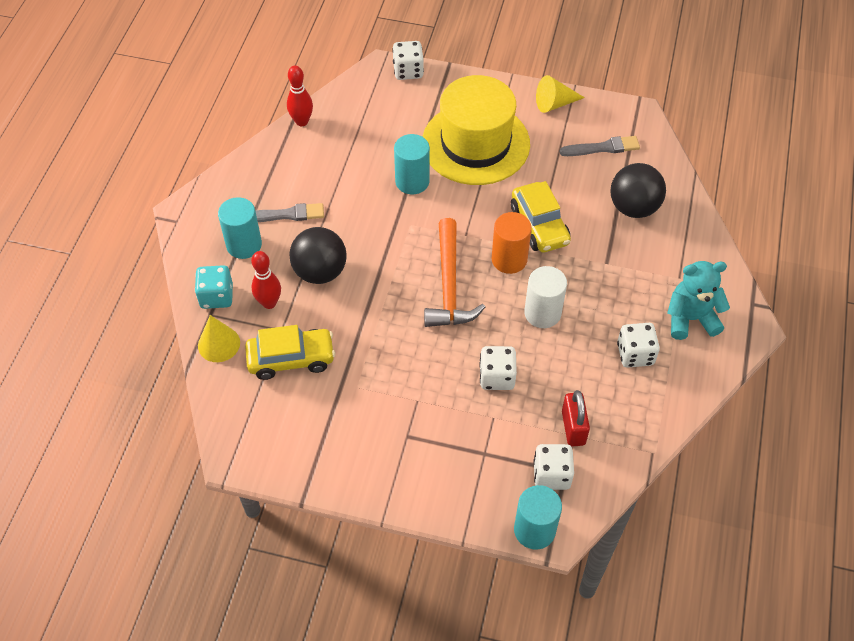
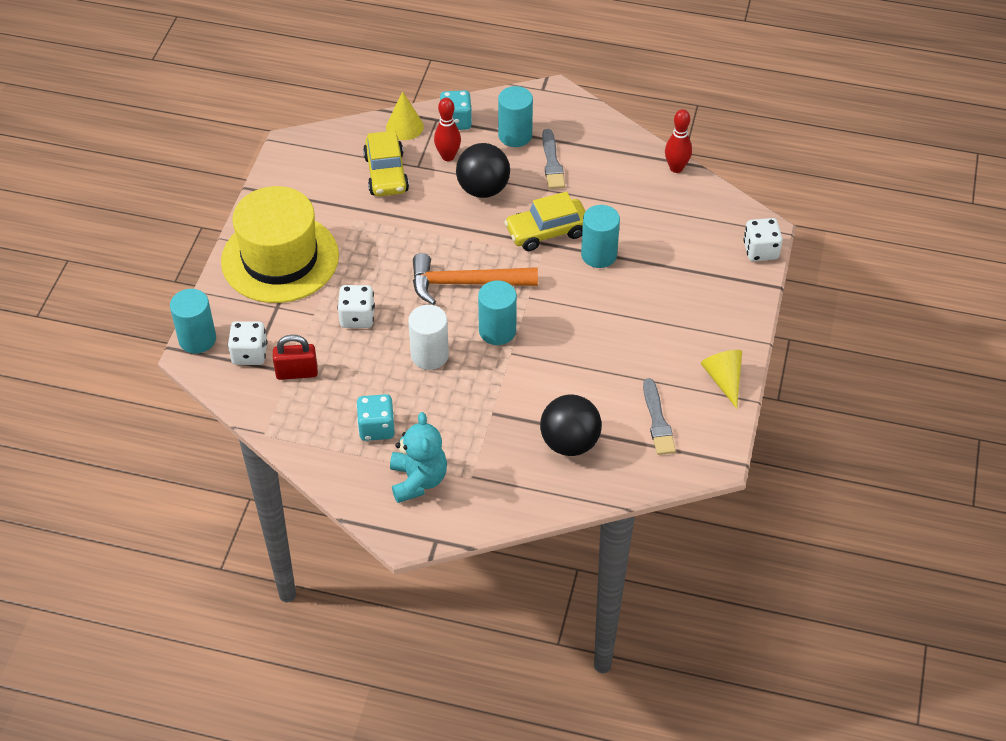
camera: 90 degrees right, 5 degrees down
(475, 143) = (656, 307): yellow hat -> yellow hat (280, 258)
(509, 259) = (497, 331): orange cylinder -> turquoise cylinder
(539, 225) = (542, 358): yellow car -> yellow car (547, 232)
(635, 354) = (376, 428): white dice -> turquoise dice

